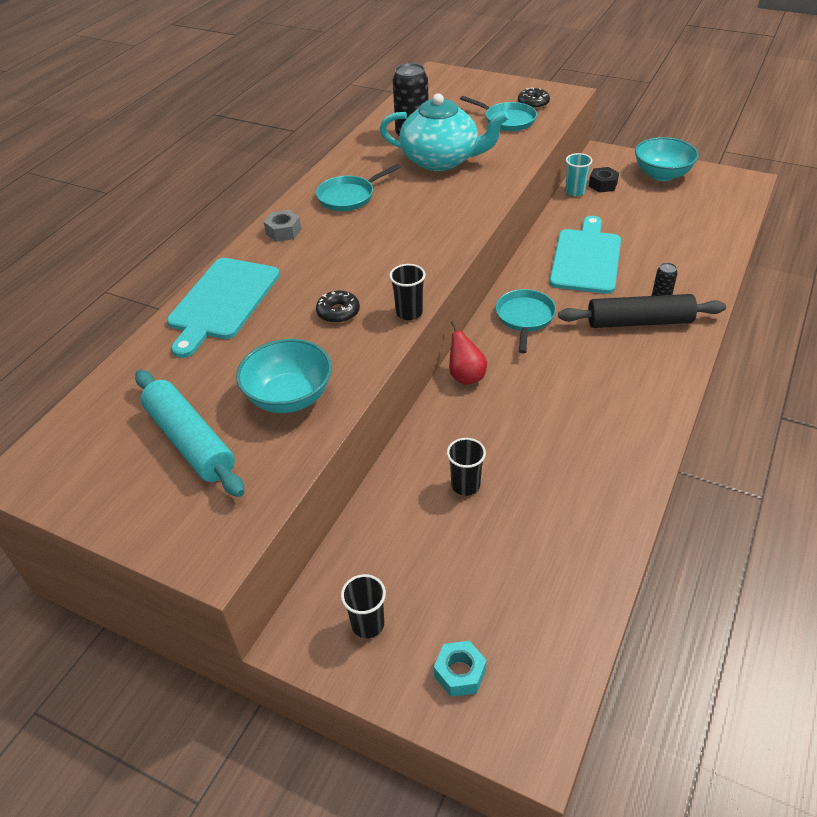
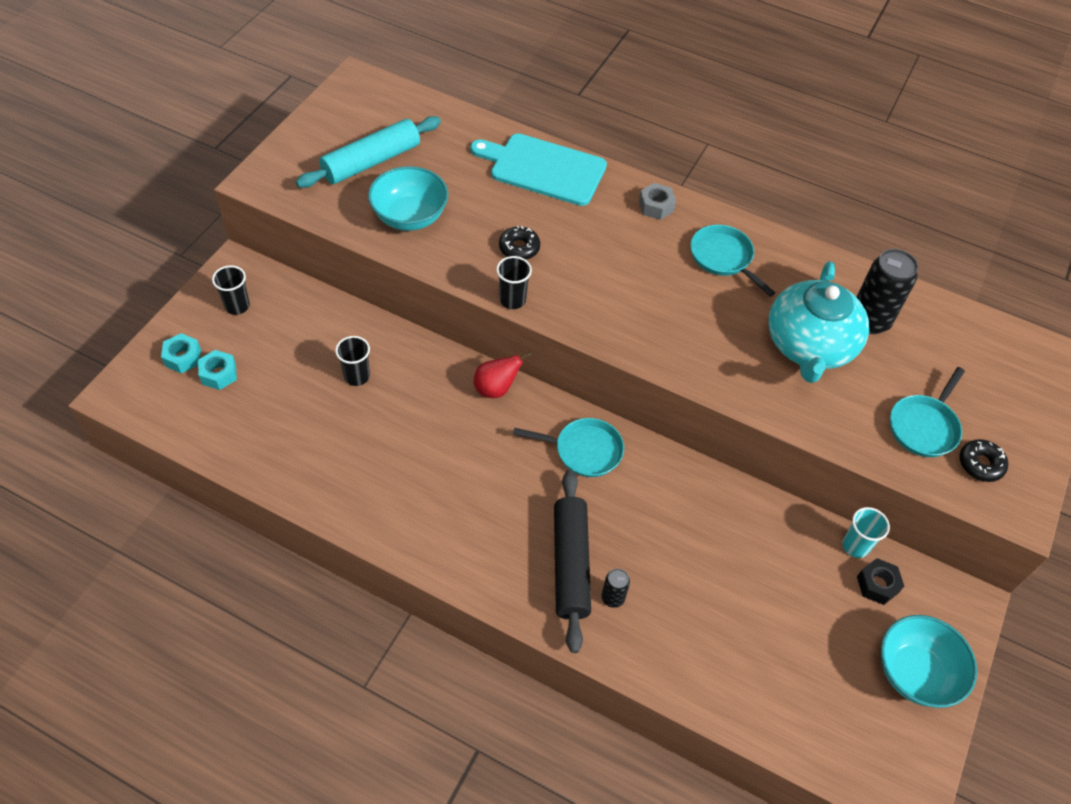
camera: 85 degrees right, 10 degrees up
(481, 624) = (219, 374): none -> turquoise nut
(586, 258) = (696, 531): turquoise cutting board -> none

